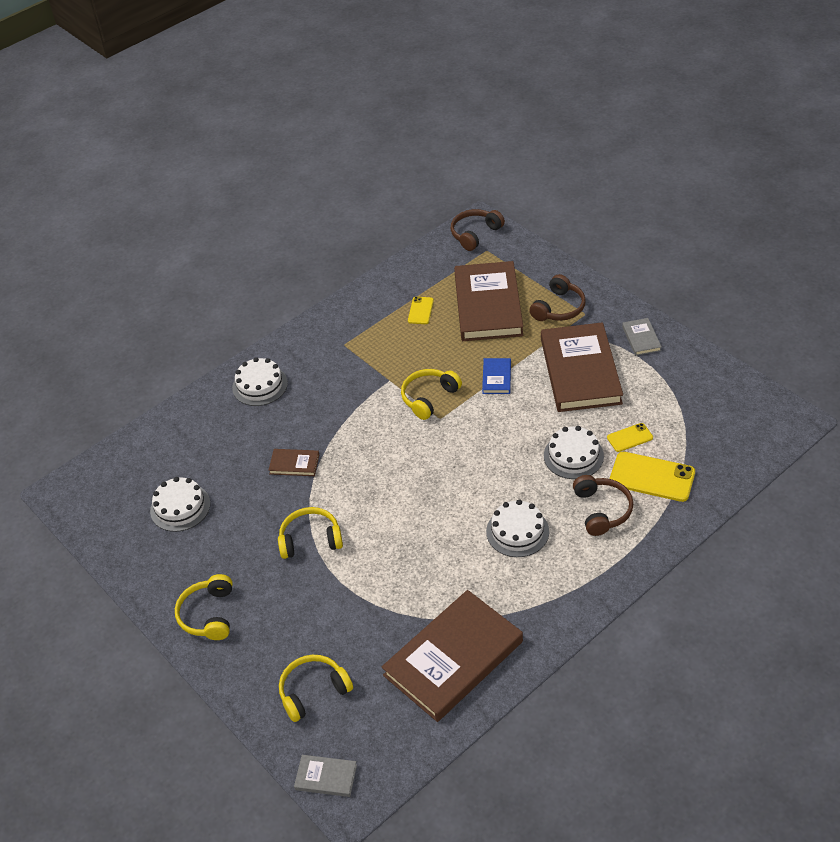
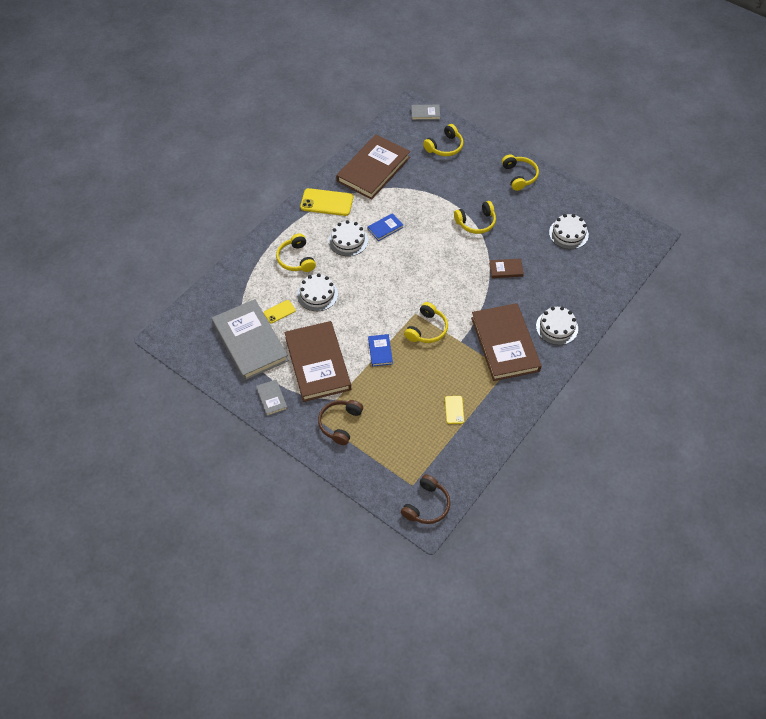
camera: 165 degrees right, 10 degrees up
(455, 546) = (385, 228): none -> blue book
(488, 305) = (399, 421): brown book -> brown book (505, 344)
(602, 510) = (296, 259): brown headphones -> yellow headphones
(652, 477) = (264, 284): yellow phone -> yellow phone (327, 202)
(671, 403) = (250, 342): none -> grey book

